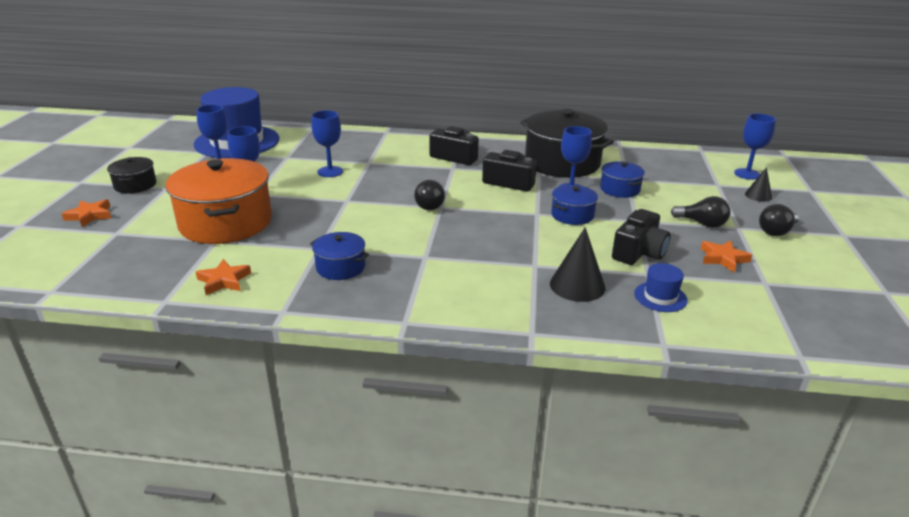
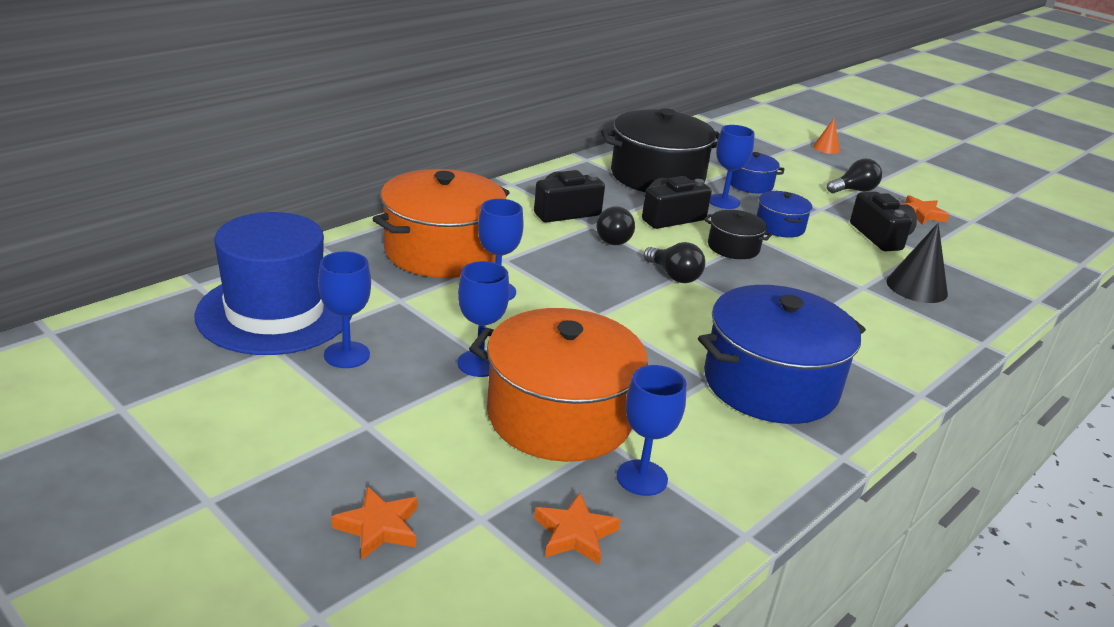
camera: 55 degrees left, 0 degrees up
(135, 185) = (312, 449): black pot -> black pot (733, 247)
(224, 281) = (730, 472): orange star -> orange star (575, 534)
(340, 267) = (770, 384): blue pot -> blue pot, size x2.05
(352, 148) = (442, 251): none -> orange pot
(660, 297) = (963, 266): blue hat -> none
(747, 174) = (781, 130): blue goblet -> blue goblet (642, 478)
(758, 195) = (826, 148): black cone -> orange cone
(776, 231) = (894, 175): black light bulb -> black light bulb (612, 238)

